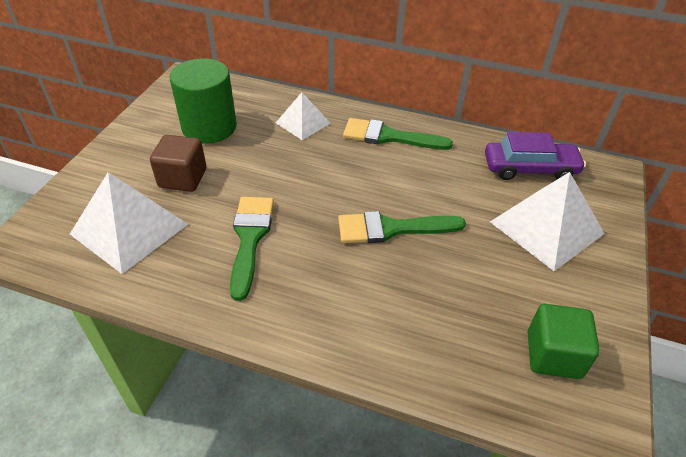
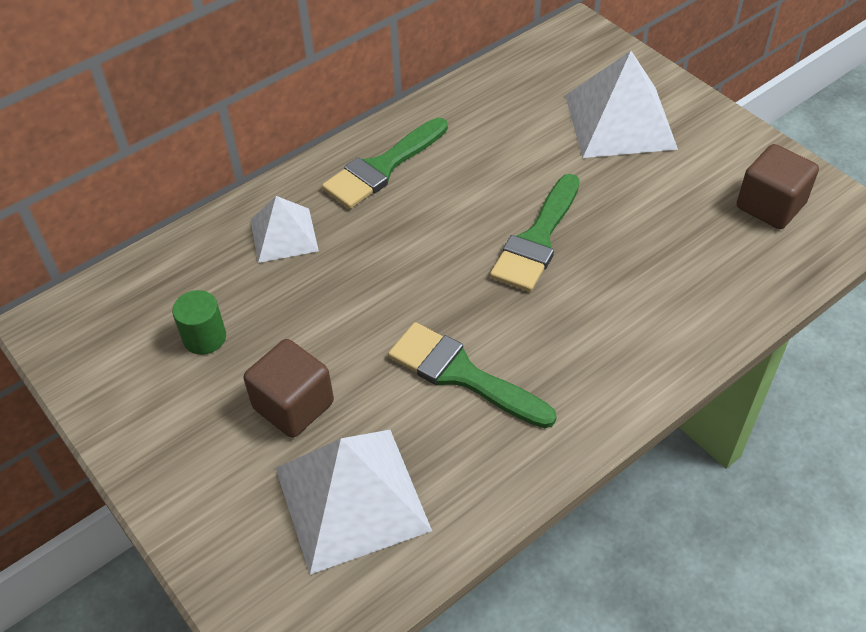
camera: 55 degrees left, 5 degrees up
(209, 127) = (204, 337): green cylinder -> green cylinder, size x0.49
(530, 168) = (529, 84): purple car -> none
(553, 355) = (770, 206): green cube -> brown cube

